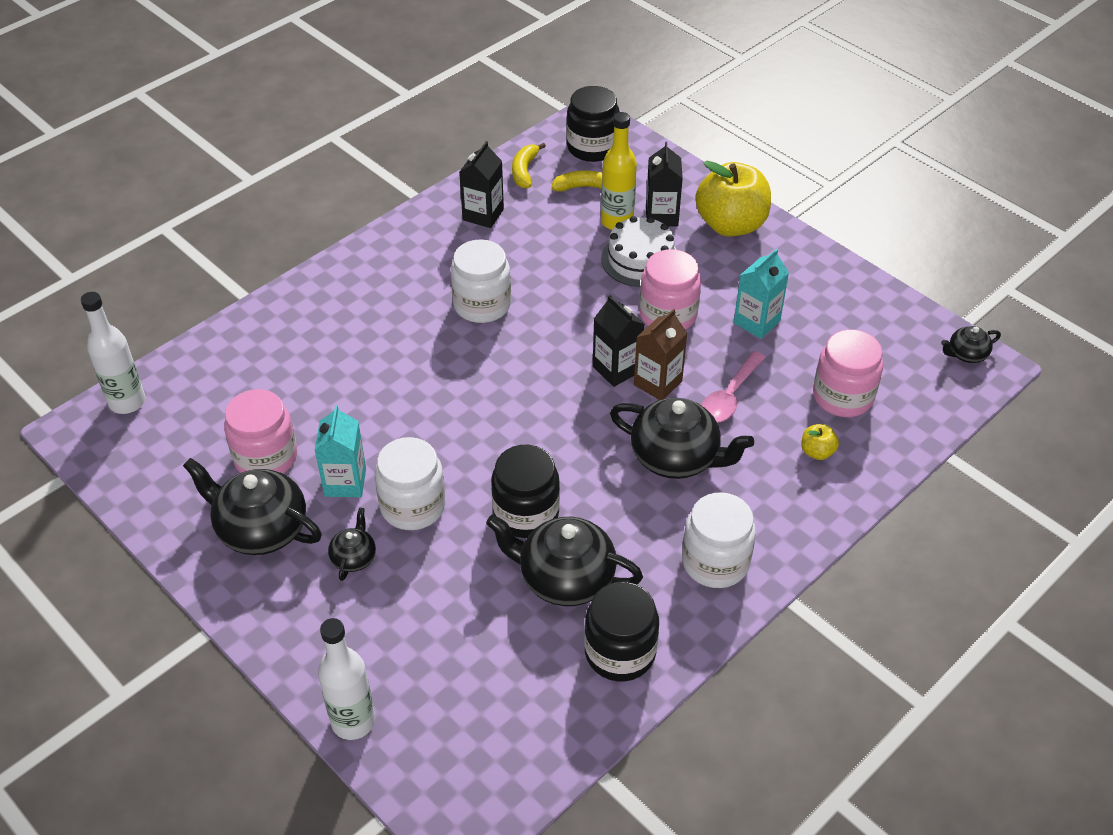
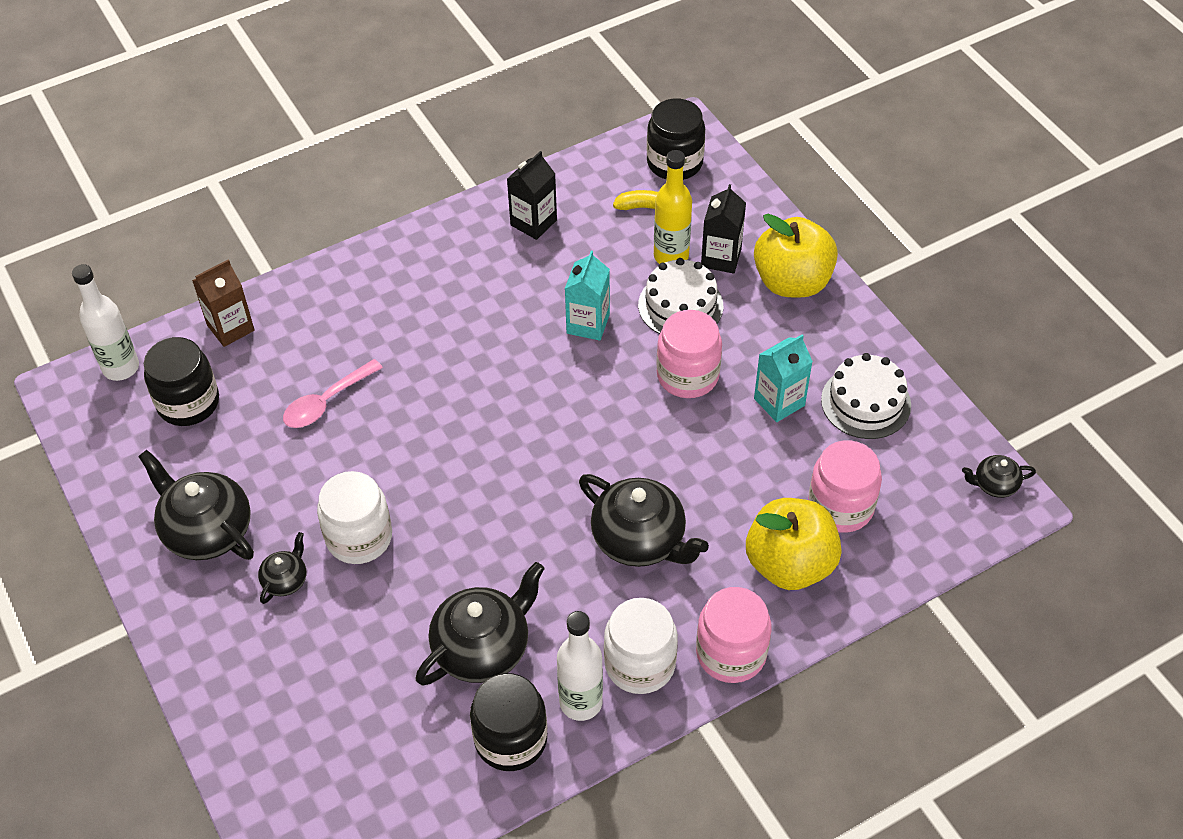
camera: 15 degrees right, 5 degrees up
(266, 457) = (234, 455): pink jar -> pink jar (731, 653)
(345, 482) = (302, 497): turquoise carton -> turquoise carton (588, 324)
(353, 721) = (233, 750): white bottle -> white bottle (581, 702)
(482, 305) = (499, 327): white jar -> none
(524, 171) = (593, 178): yellow banana -> none
(526, 513) = (467, 569): black jar -> black jar (188, 403)
(565, 578) = (483, 648): black teapot -> black teapot turned 105 degrees clockwise
(616, 369) = (612, 427): black carton -> none
(657, 383) = (650, 452): brown carton -> brown carton (230, 328)
(729, 396) = (719, 482): pink spoon -> pink spoon (326, 402)
(817, 452) = (789, 564): yellow apple -> yellow apple, size x2.36
(831, 309) = (866, 402): none -> white cake

